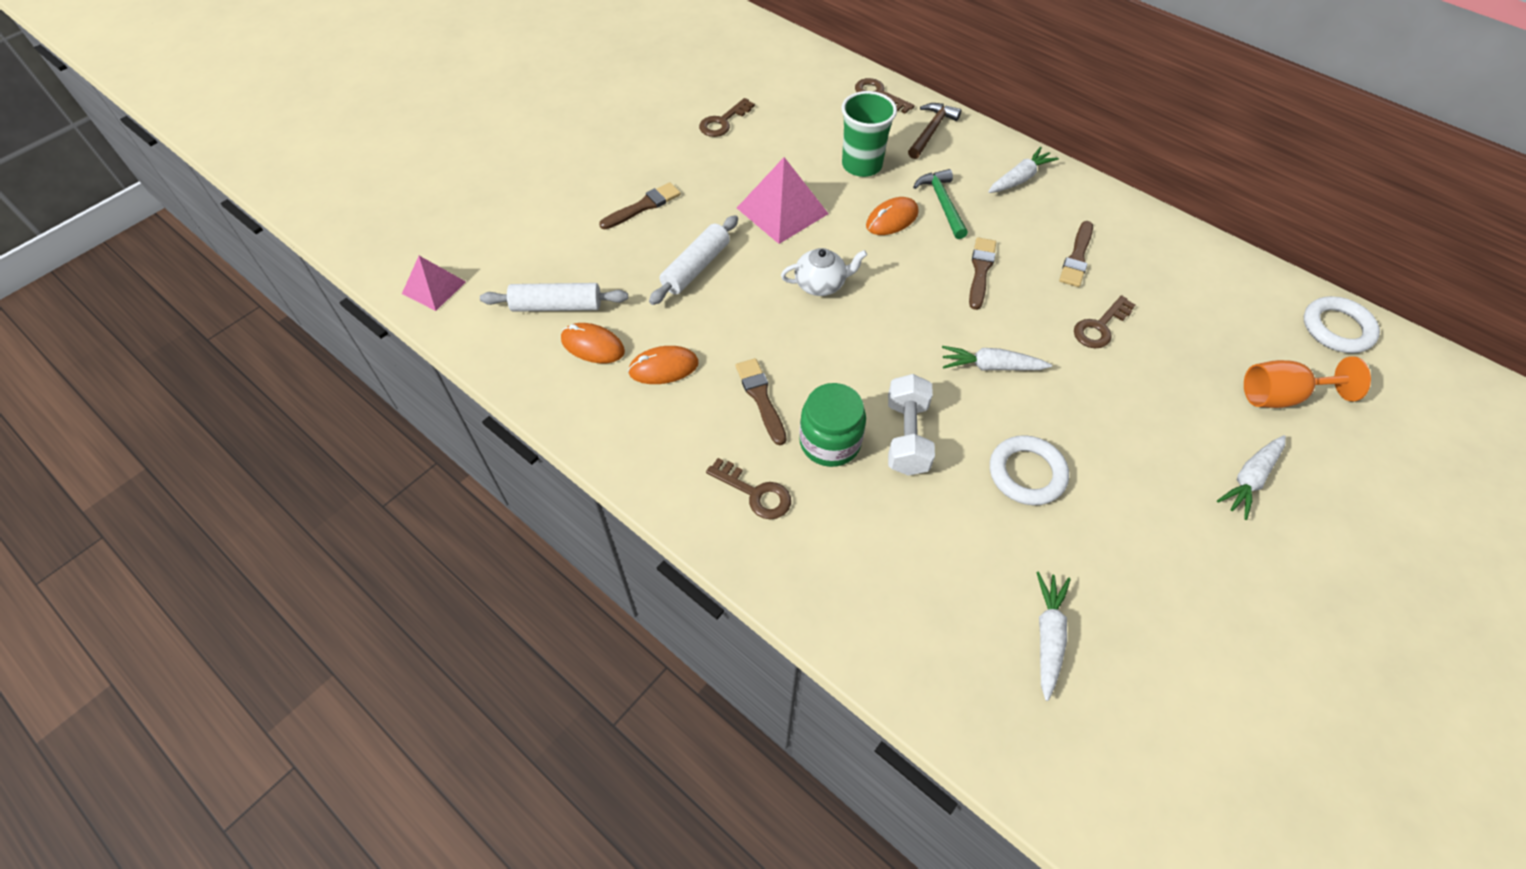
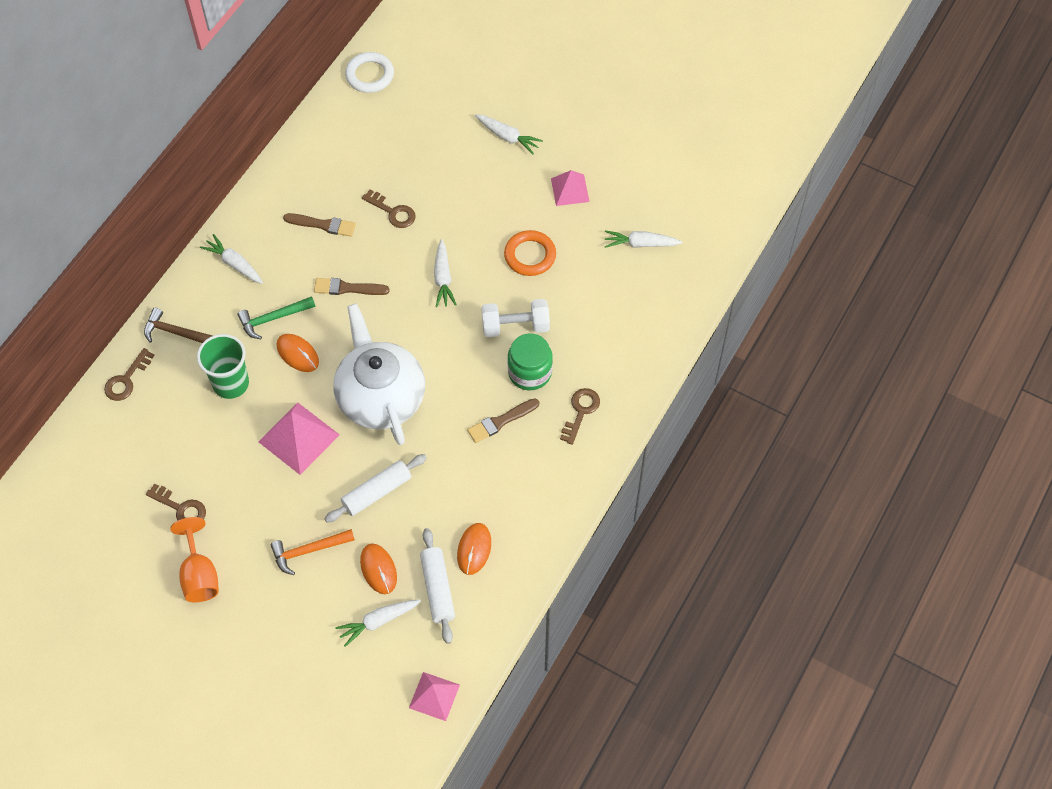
camera: 100 degrees left, 5 degrees up
(540, 252) = (378, 621): none -> white carrot
(643, 206) = (308, 551): brown brush -> orange hammer
(663, 368) = (486, 493): orange mouse -> orange mouse (378, 569)
(695, 267) = (377, 492): white rolling pin -> white rolling pin turned 60 degrees counterclockwise
(821, 284) = (380, 397): white teapot -> white teapot, size x2.16
(1027, 473) = (530, 255): white ring -> orange ring
(1153, 548) = (570, 190): none -> pink pyramid
(1281, 396) = (437, 113): orange goblet -> orange goblet (199, 575)

